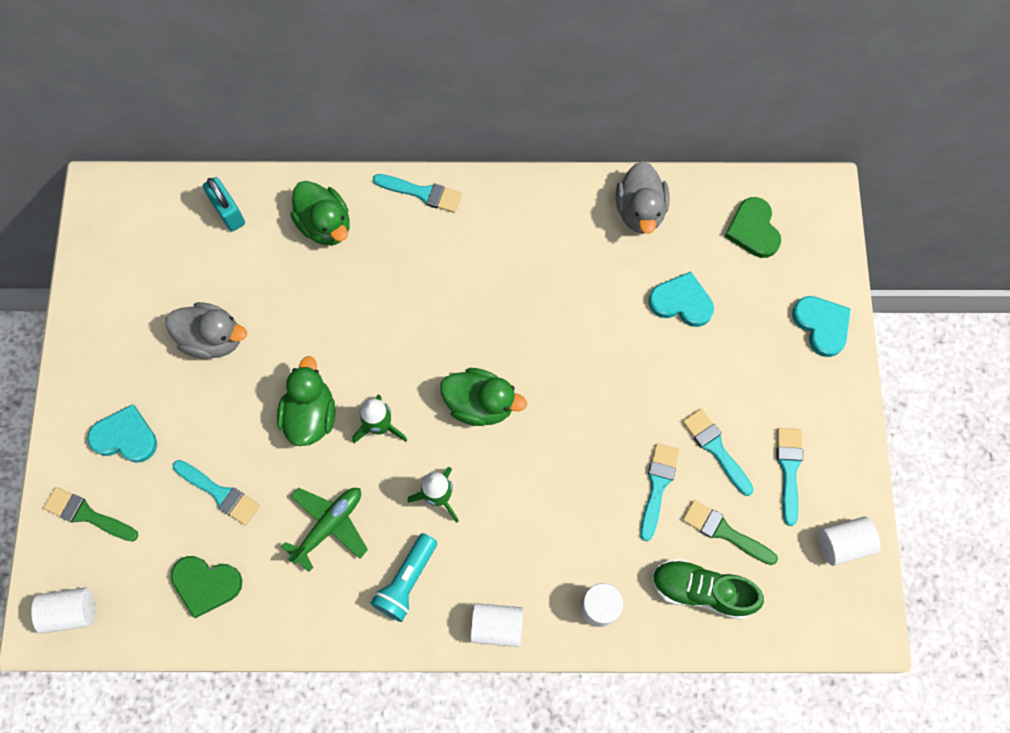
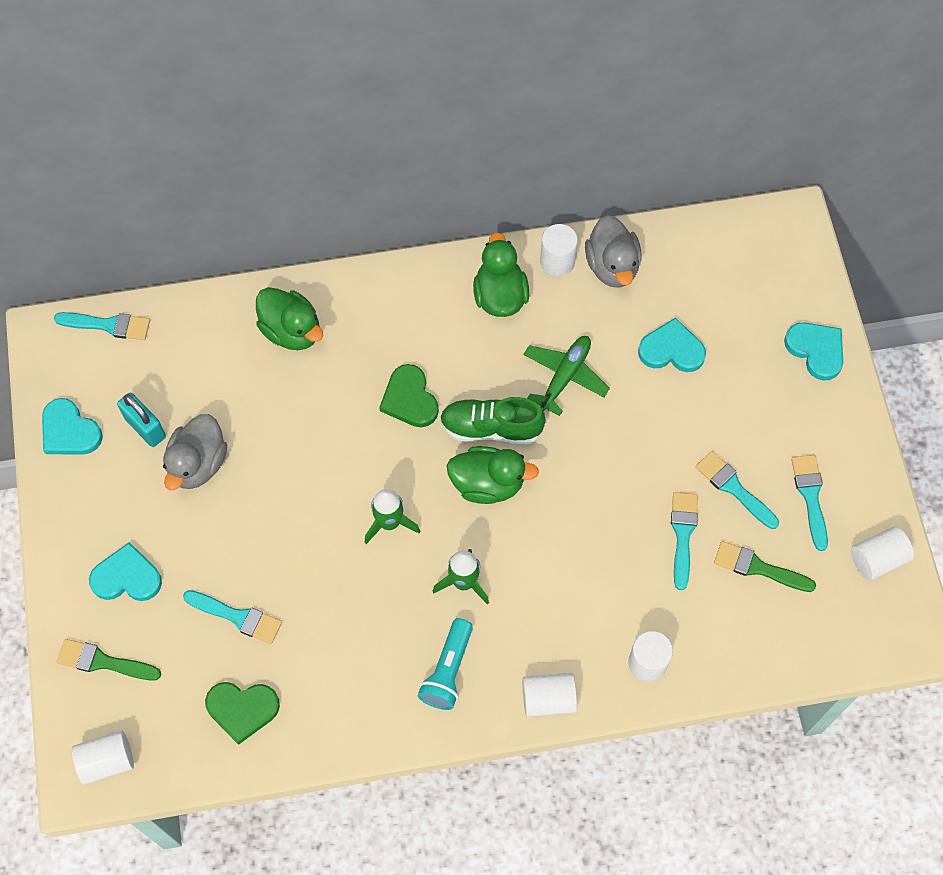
camera: 10 degrees left, 5 degrees down
(101, 287) = (69, 431): none -> turquoise heart
(213, 339) = (198, 464): grey duck -> grey duck turned 105 degrees clockwise
(228, 212) = (187, 334): turquoise padlock -> turquoise padlock (145, 427)
(310, 415) = (316, 524): green duck -> green duck (500, 296)
(329, 526) = (357, 630): green plane -> green plane (565, 376)
(422, 193) = (385, 283): turquoise brush -> turquoise brush (108, 325)
(588, 198) = (557, 261): none -> white cylinder
(701, 591) = (746, 628): green shoe -> green shoe (491, 428)
(753, 230) = (730, 267): green heart -> green heart (409, 399)

